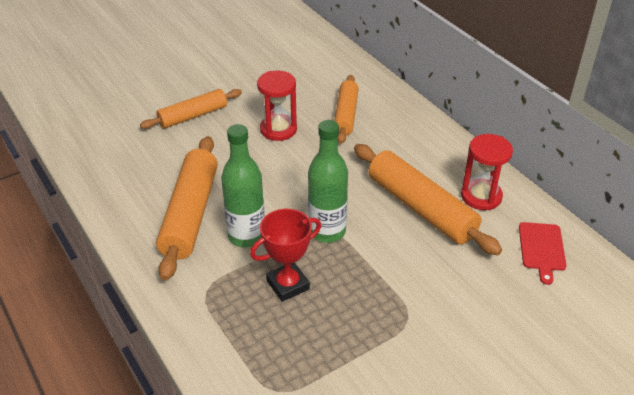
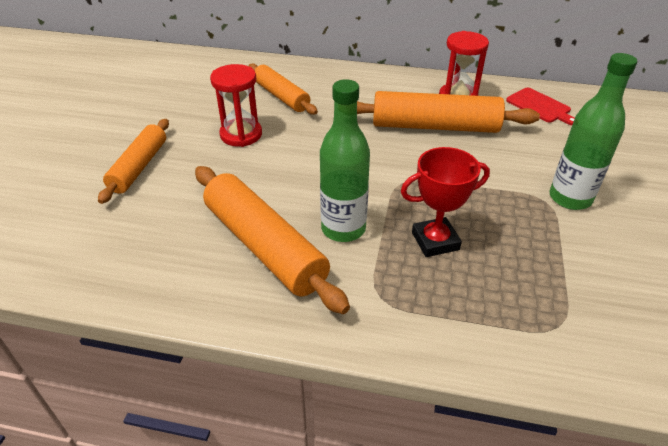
camera: 45 degrees left, 0 degrees up
(288, 285) = (435, 241): red trophy -> red trophy turned 60 degrees clockwise
(327, 231) = (399, 182): green bottle -> green bottle (570, 198)

